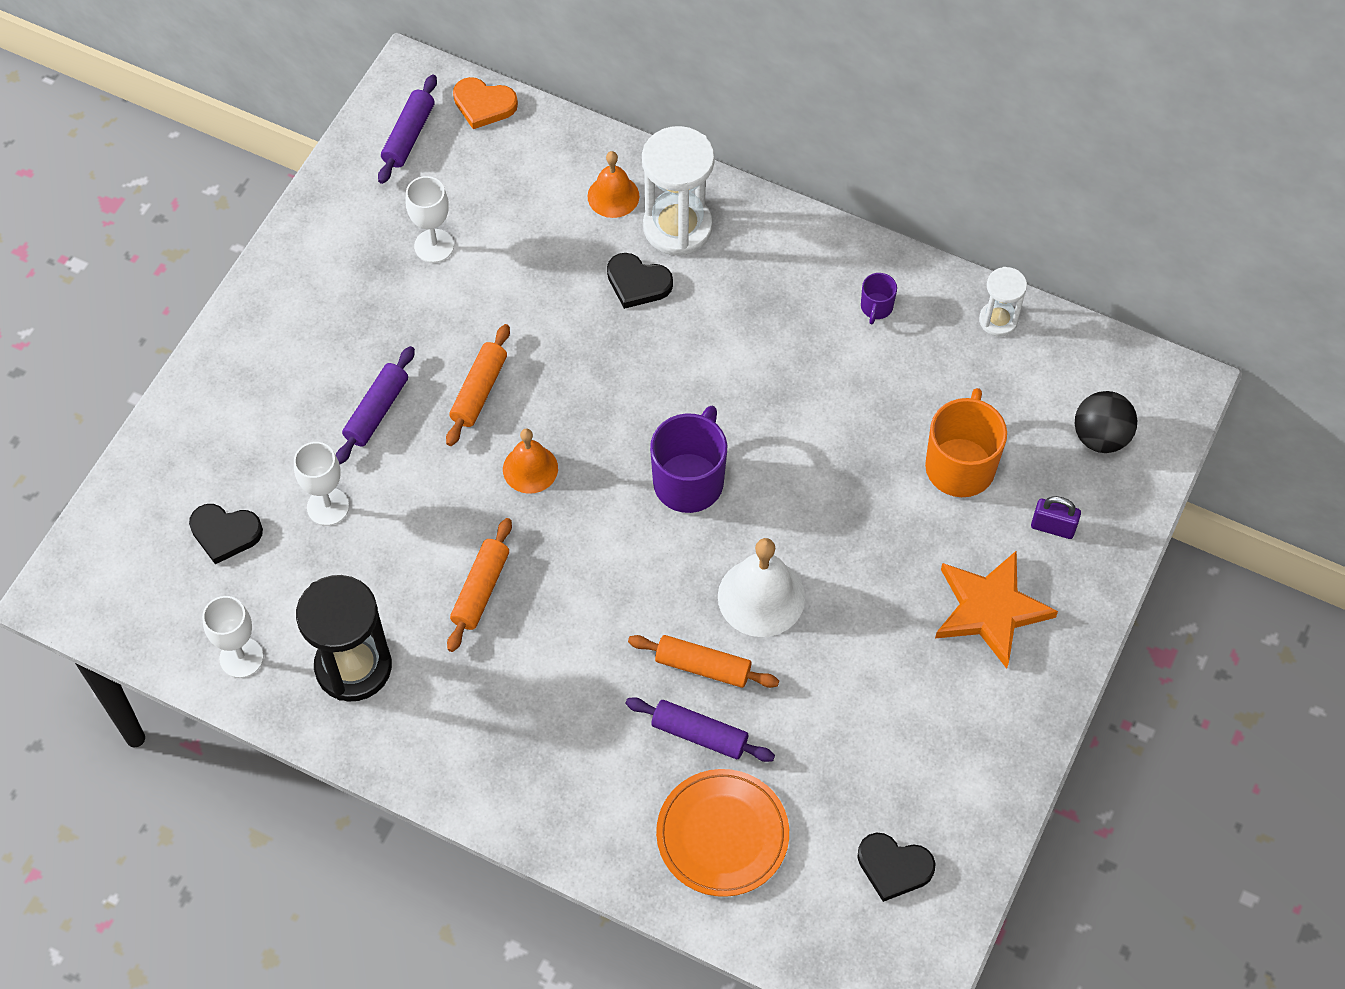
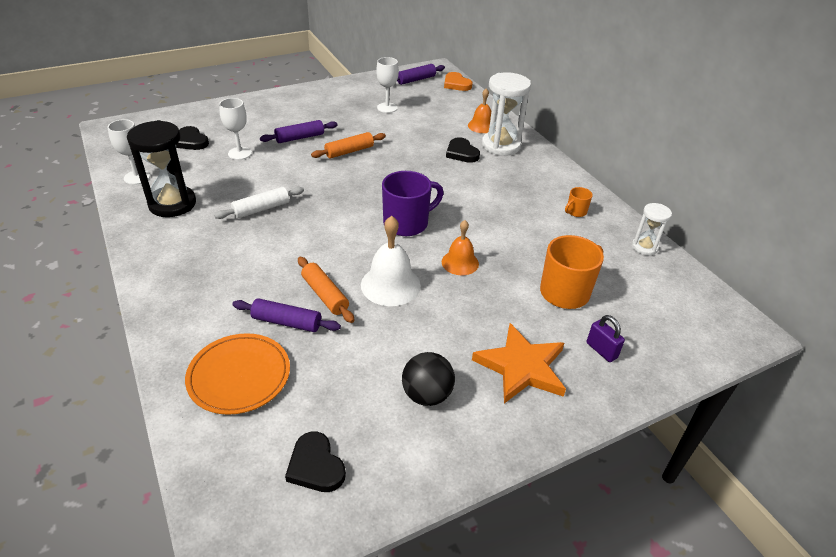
camera: 35 degrees right, 20 degrees down
(480, 590) = (261, 209): orange rolling pin -> white rolling pin
(530, 469) = (338, 183): orange bell -> orange bell (460, 262)
(699, 734) = (287, 322): purple rolling pin -> purple rolling pin turned 45 degrees counterclockwise
(876, 307) = (575, 212): purple mug -> orange mug
(1100, 437) = (671, 325): black ball -> black ball (427, 395)

